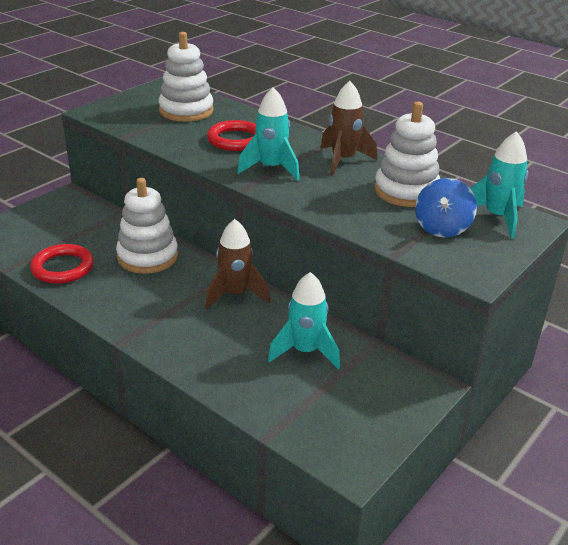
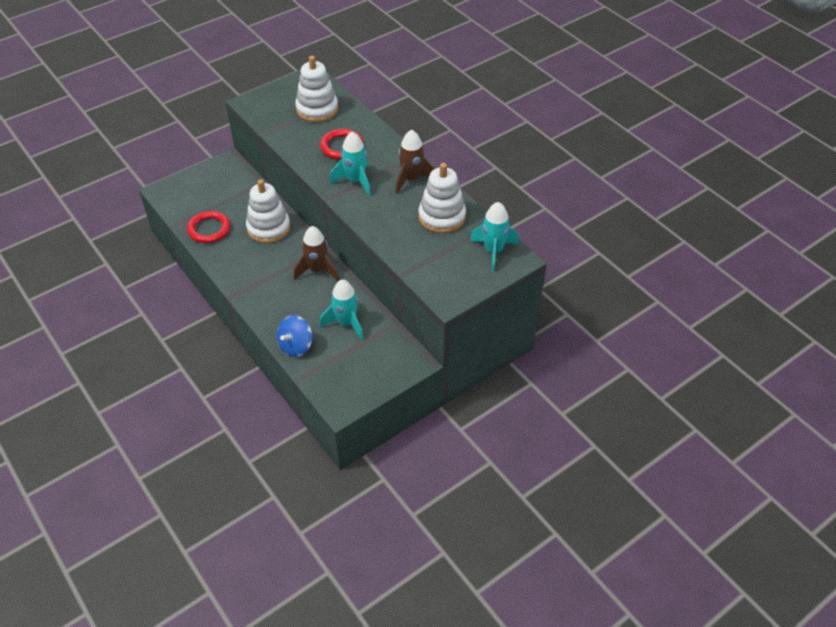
camera: 15 degrees right, 15 degrees up
(442, 228) = (448, 255): blue spinning top -> blue spinning top (296, 346)

